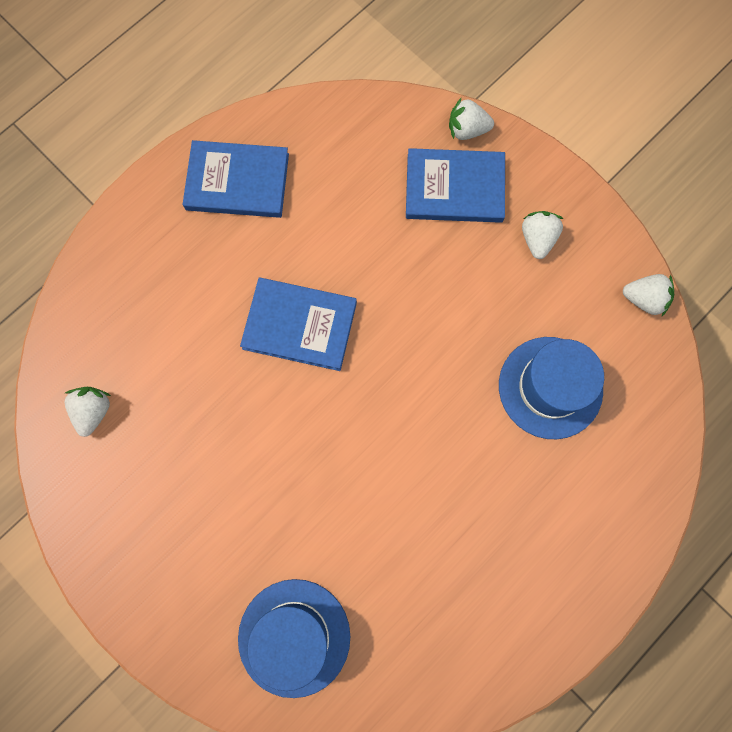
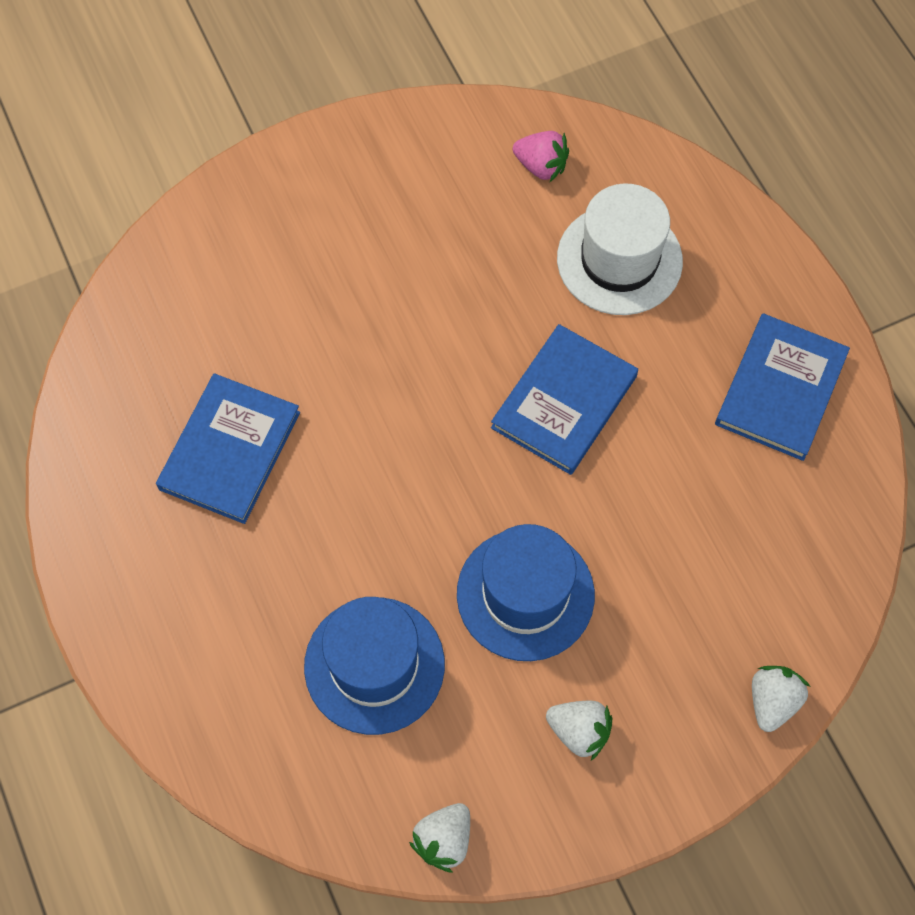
camera: 110 degrees right, 10 degrees down
(93, 411) = (541, 166): white strawberry -> pink strawberry
(164, 323) = (619, 260): none -> white hat
(294, 637) = (217, 289): blue hat -> blue hat (525, 594)
(454, 188) = (688, 651): blue book -> blue book (229, 450)

